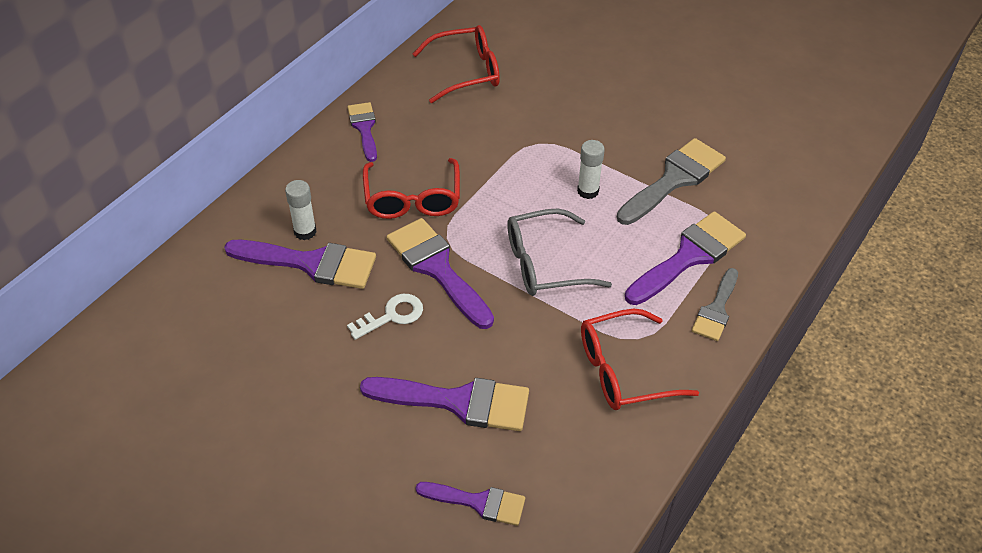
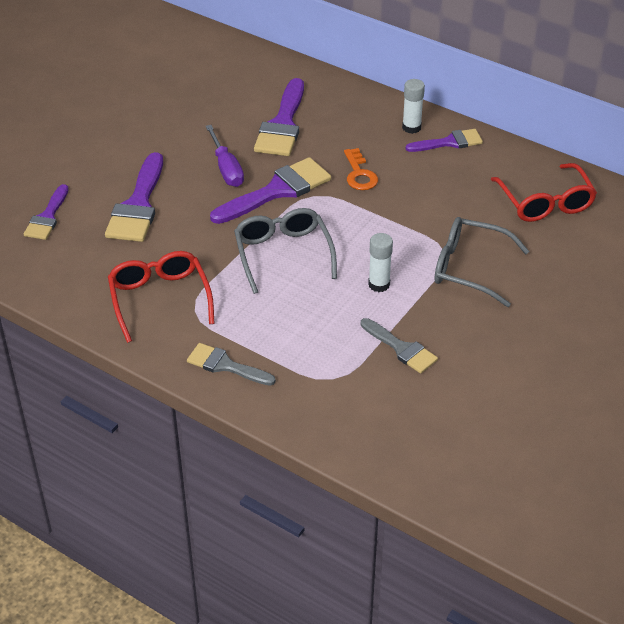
camera: 90 degrees right, 5 degrees down
(305, 231) = (317, 119): white glue stick -> white glue stick (411, 127)
(392, 315) = (226, 169): white key -> purple screwdriver
(412, 199) = (359, 174): red glasses -> orange key
(561, 128) = (469, 268): none -> grey glasses
(674, 180) = (401, 348): grey brush -> grey brush, size x0.61
(689, 256) = (293, 351): purple brush -> none

